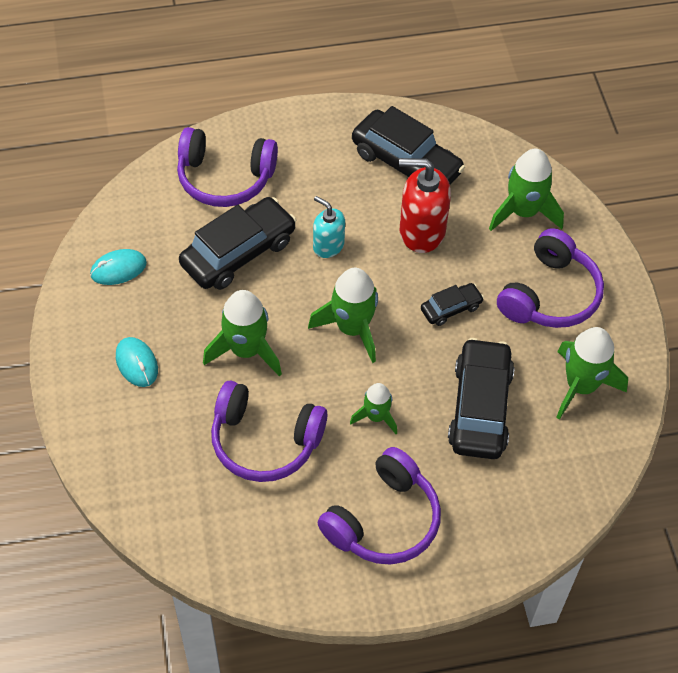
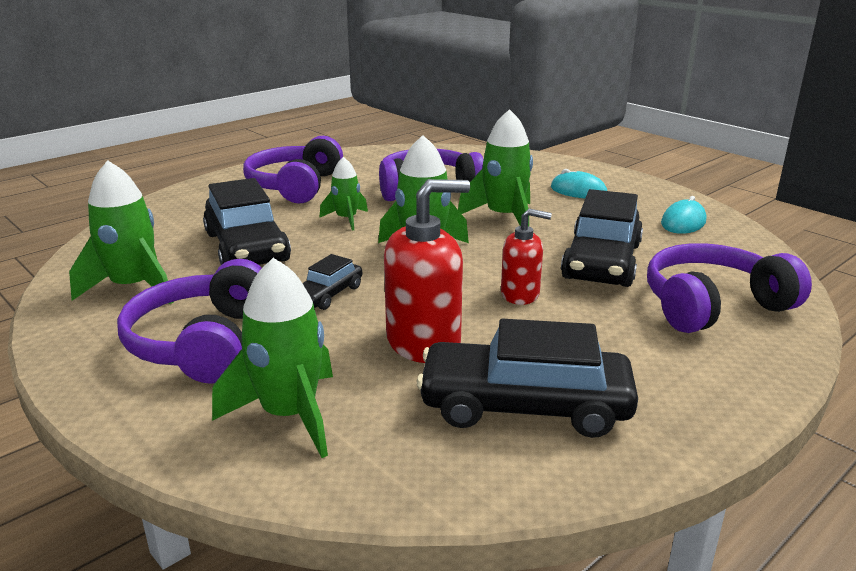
camera: 150 degrees right, 30 degrees down
(328, 245) = (520, 294): turquoise soap dispenser -> red soap dispenser

